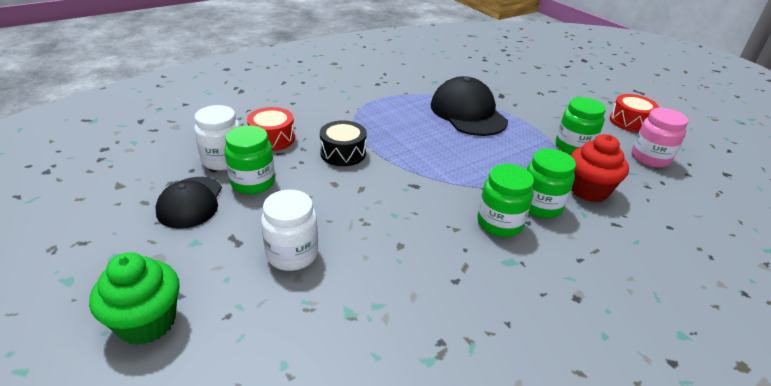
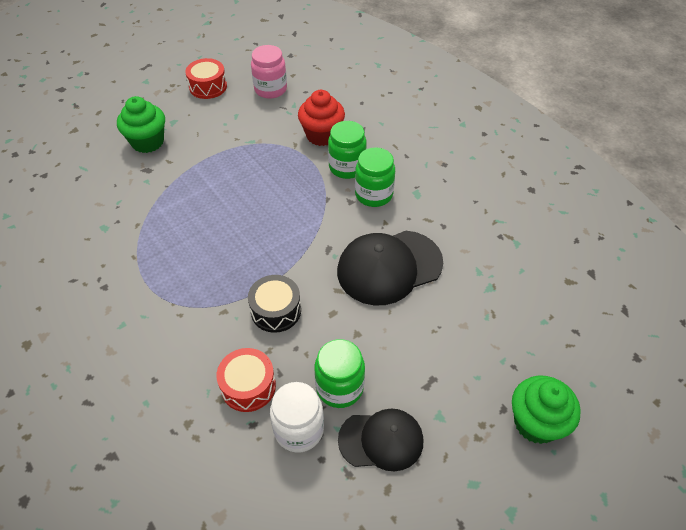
camera: 90 degrees left, 15 degrees up
(292, 254) = (438, 333): white jar -> none
(468, 113) = (187, 201): black cap -> black cap (389, 267)
(535, 95) = (147, 142): none -> green cupcake
(573, 147) = (255, 132): green jar -> none

